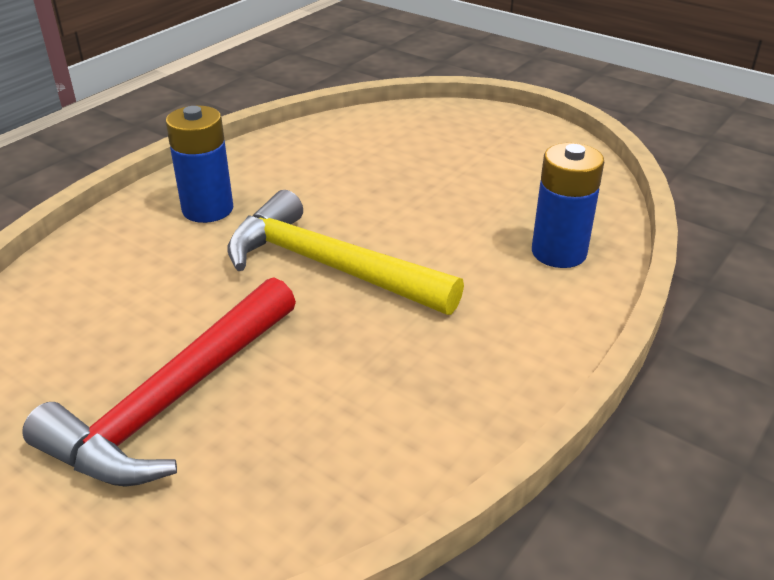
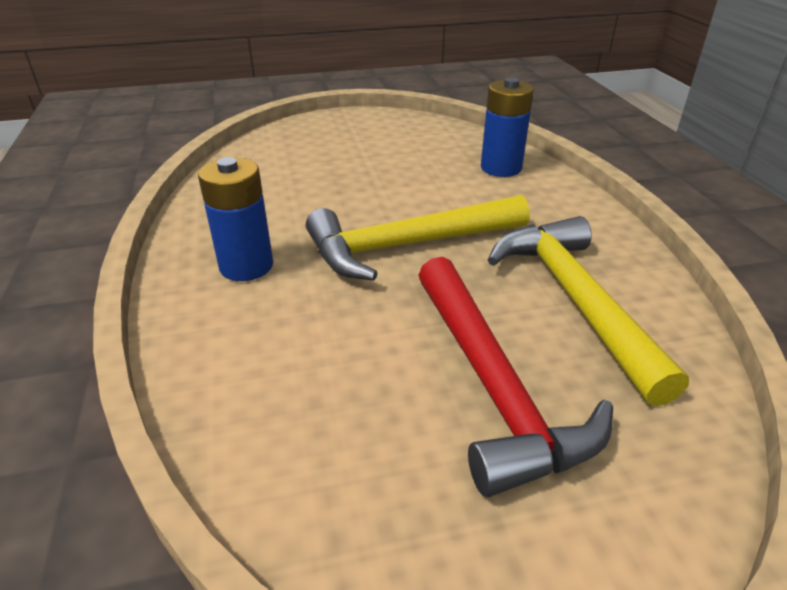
camera: 50 degrees left, 0 degrees up
(353, 401) = (575, 300): none -> yellow hammer

